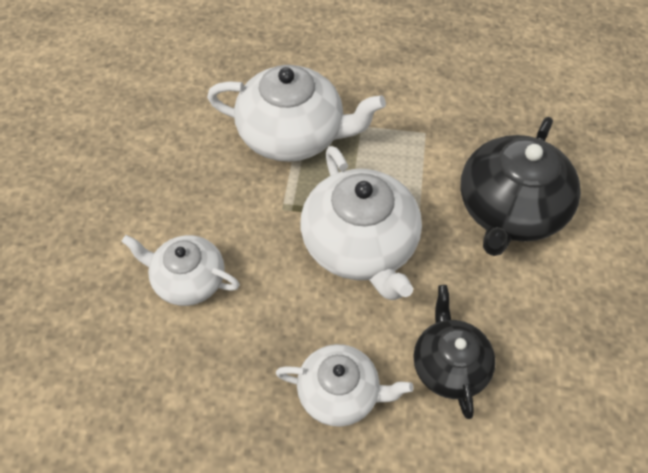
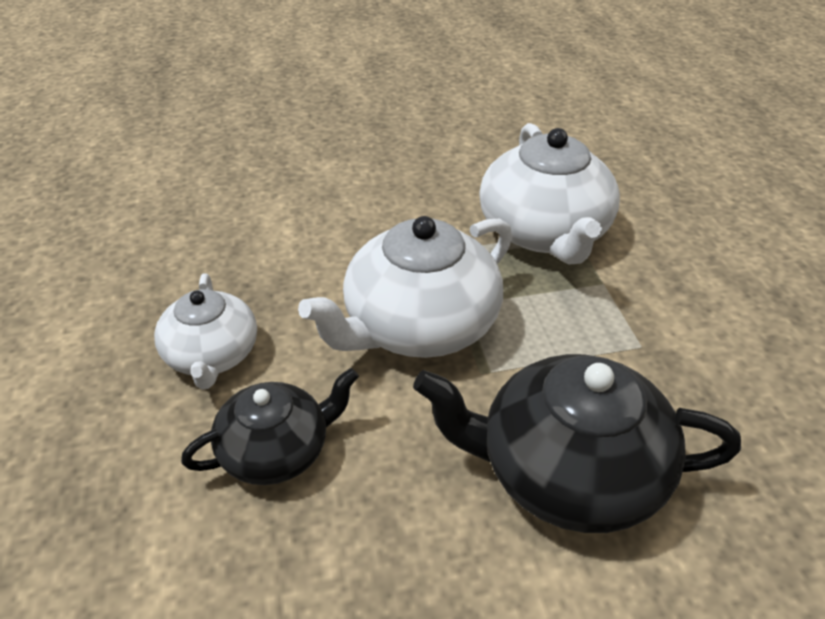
camera: 70 degrees right, 15 degrees down
(188, 280) = (312, 212): white teapot -> none

